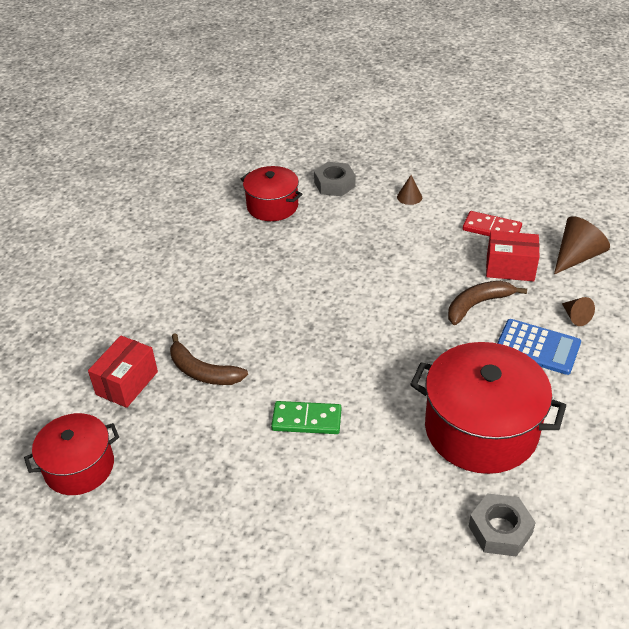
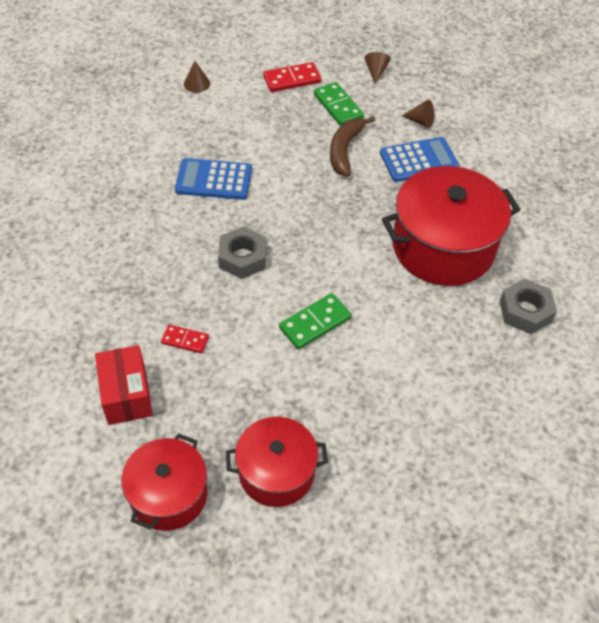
camera: 45 degrees left, 10 degrees up
(203, 371) = (185, 340): brown banana -> red domino
(272, 206) = (80, 154): red pot -> red pot (276, 472)
(334, 184) = (117, 104): grey nut -> grey nut (242, 258)
(346, 272) = (214, 180): none -> blue calculator
(510, 268) = (338, 106): red box -> green domino
(576, 257) = (376, 71): brown cone -> brown cone, size x0.55

